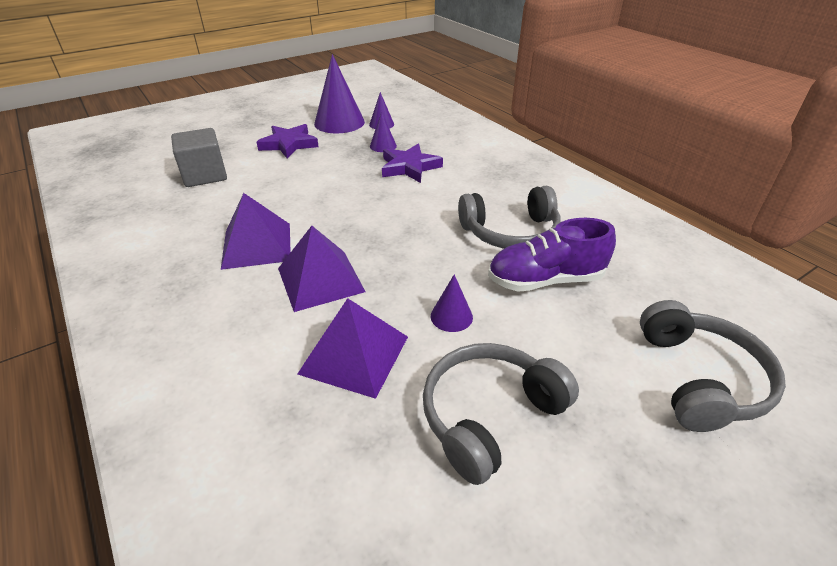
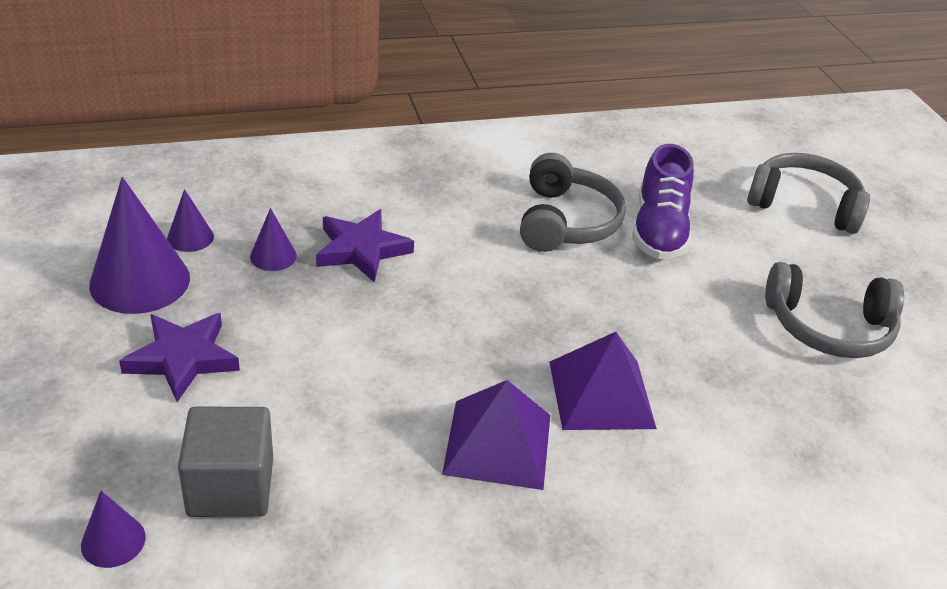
camera: 75 degrees left, 0 degrees up
(354, 355) = (738, 393): purple pyramid -> none
(451, 316) = (697, 310): purple cone -> purple cone (113, 541)
(490, 416) = (828, 327): grey headphones -> grey headphones turned 60 degrees counterclockwise

